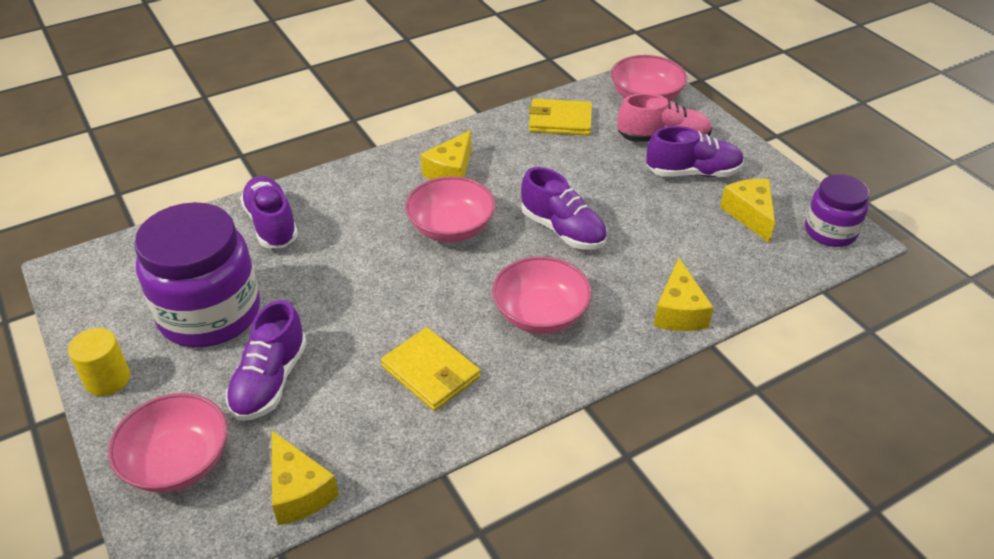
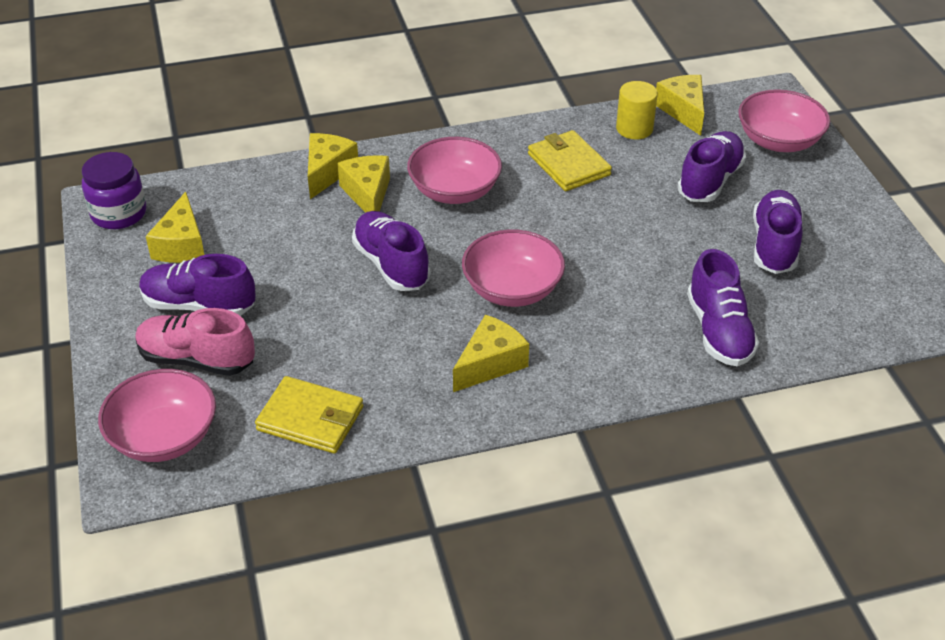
camera: 165 degrees left, 0 degrees up
(108, 379) = (857, 206): yellow cylinder -> yellow cylinder (634, 129)
(210, 313) = (774, 245): purple jar -> purple shoe
(623, 294) = (367, 194): none -> yellow cheese

